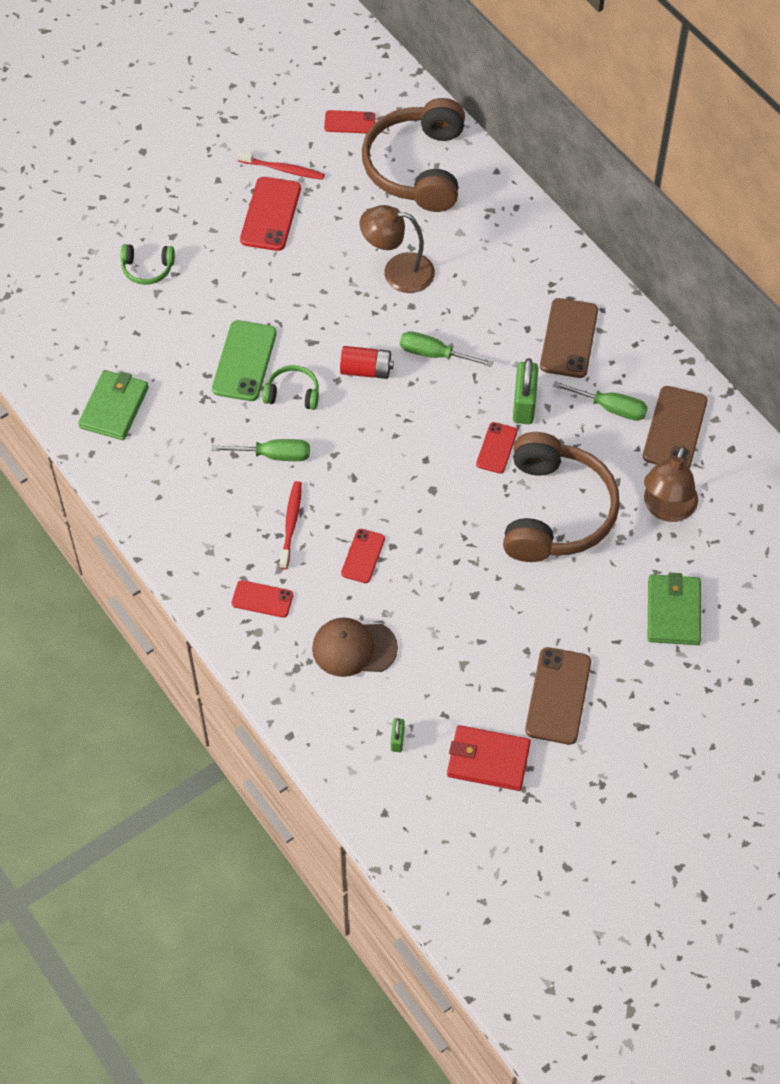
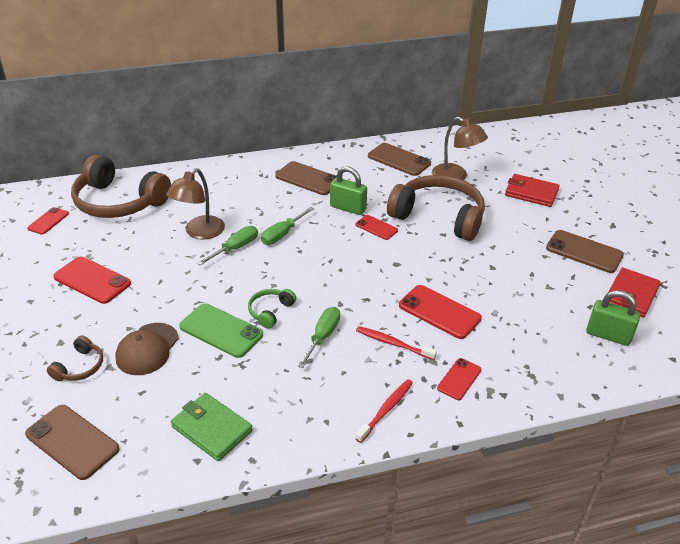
camera: 70 degrees left, 20 degrees down
(61, 309) = (72, 441): none -> brown phone
(147, 269) = (80, 367): green headphones -> brown headphones
(283, 169) = (56, 263): red toothbrush -> red toothbrush (386, 410)
(354, 648) = (521, 338): brown cap -> brown cap (147, 349)
(363, 556) = (439, 312): red phone -> red phone, size x1.68
(366, 370) = (274, 269): red battery -> none
(397, 740) = (608, 335): green padlock -> green padlock, size x1.97
(610, 408) = (370, 177): green screwdriver -> green screwdriver (235, 248)
(673, 612) = (531, 193): green wallet -> red wallet

